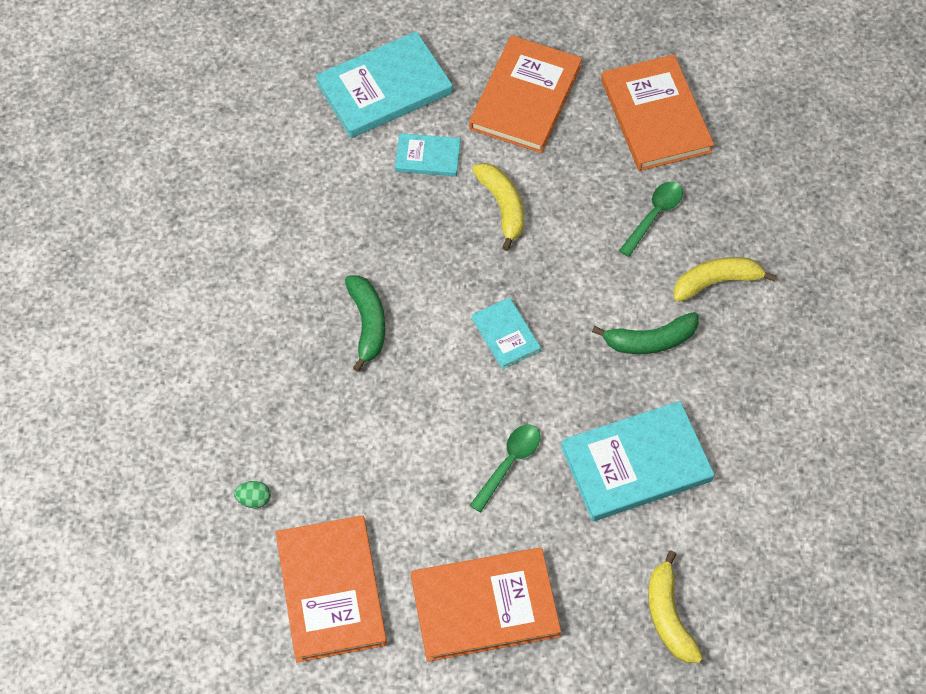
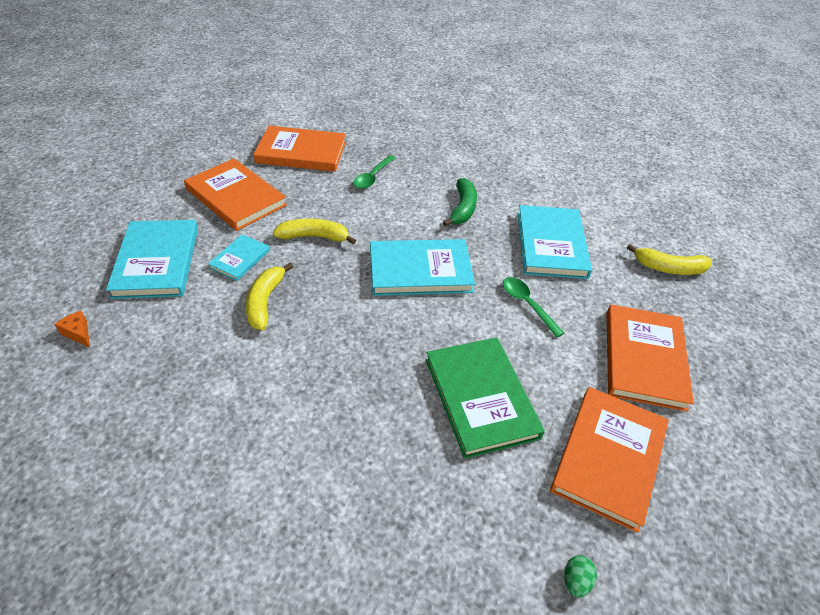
camera: 70 degrees left, 15 degrees down
(254, 499) = (498, 489): green egg -> green egg (575, 581)
(265, 87) = (78, 333): none -> orange cheese
(331, 590) = (608, 458): orange book -> orange book turned 75 degrees counterclockwise
(351, 454) = (481, 398): none -> green book
(367, 324) = (363, 344): green banana -> none
(506, 335) = (420, 270): turquoise book -> turquoise book, size x1.89
(654, 216) = (373, 177): green spoon -> green spoon turned 120 degrees counterclockwise
(716, 282) = (436, 170): yellow banana -> yellow banana (265, 302)

